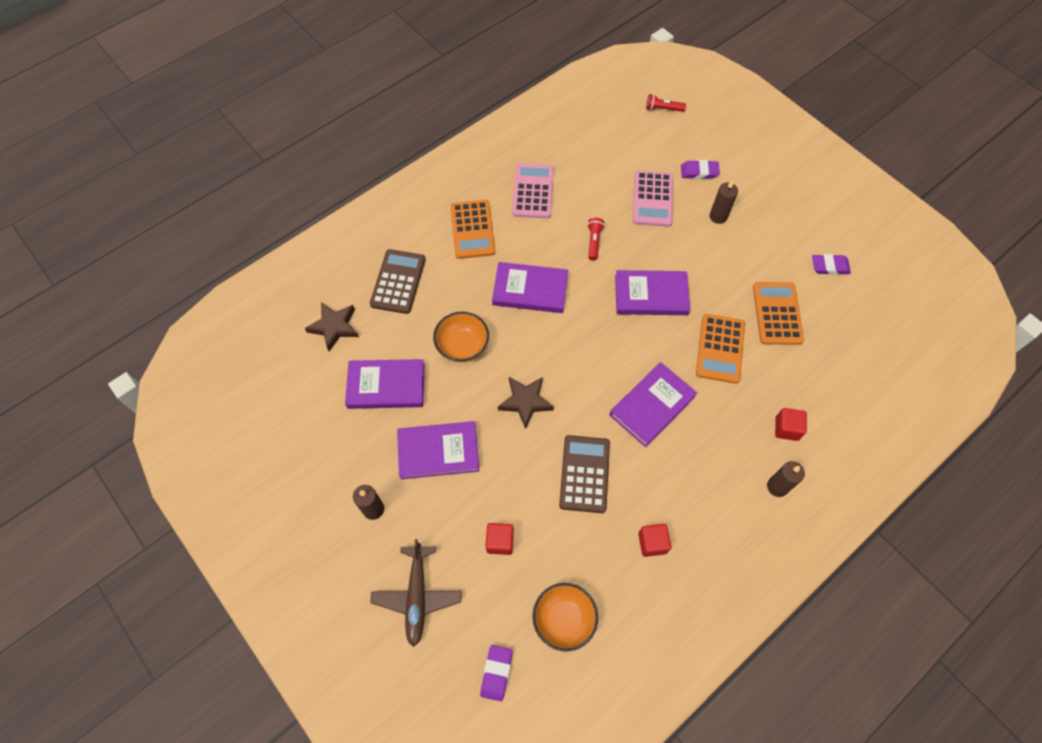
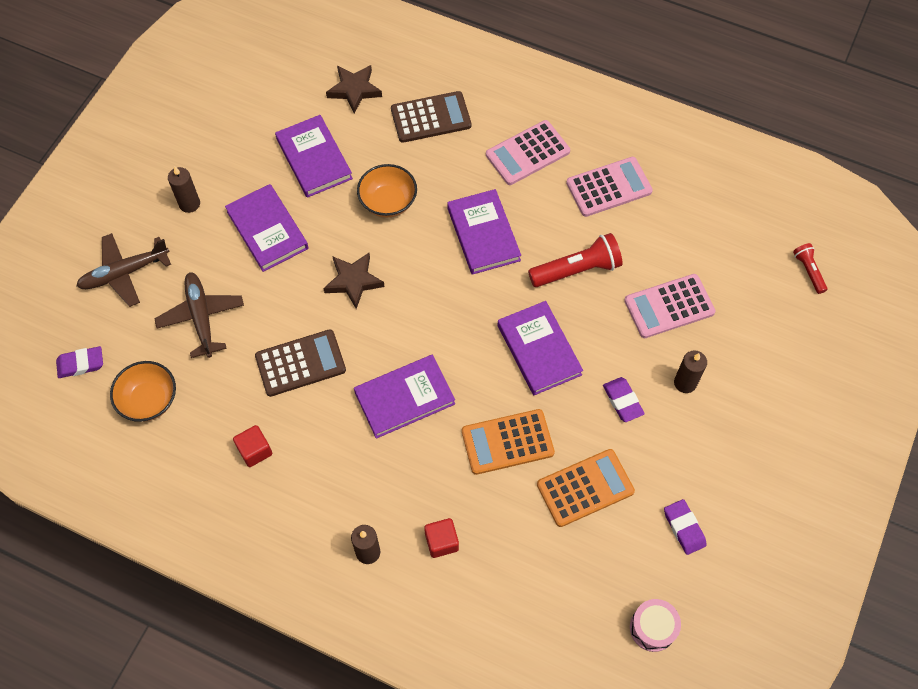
camera: 65 degrees right, 0 degrees up
(472, 229) = (527, 153): orange calculator -> pink calculator
(500, 541) = (201, 317): red cube -> brown plane
(594, 242) = (577, 270): red flashlight -> red flashlight, size x1.81
(652, 406) = (404, 398): purple book -> purple book turned 45 degrees counterclockwise
(699, 172) = (738, 341): purple eraser -> purple eraser (622, 401)
(898, 318) = (652, 628): none -> pink drum

